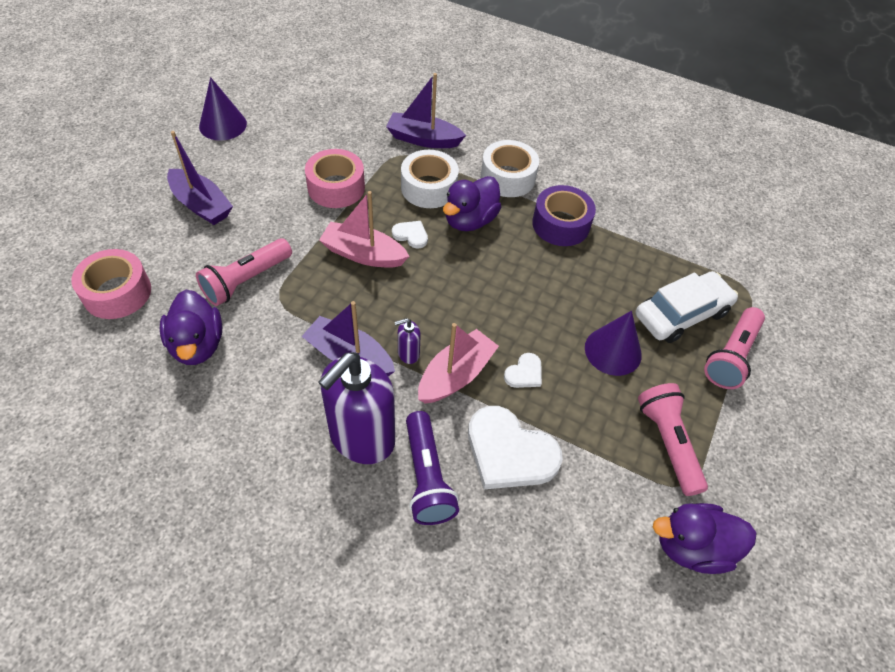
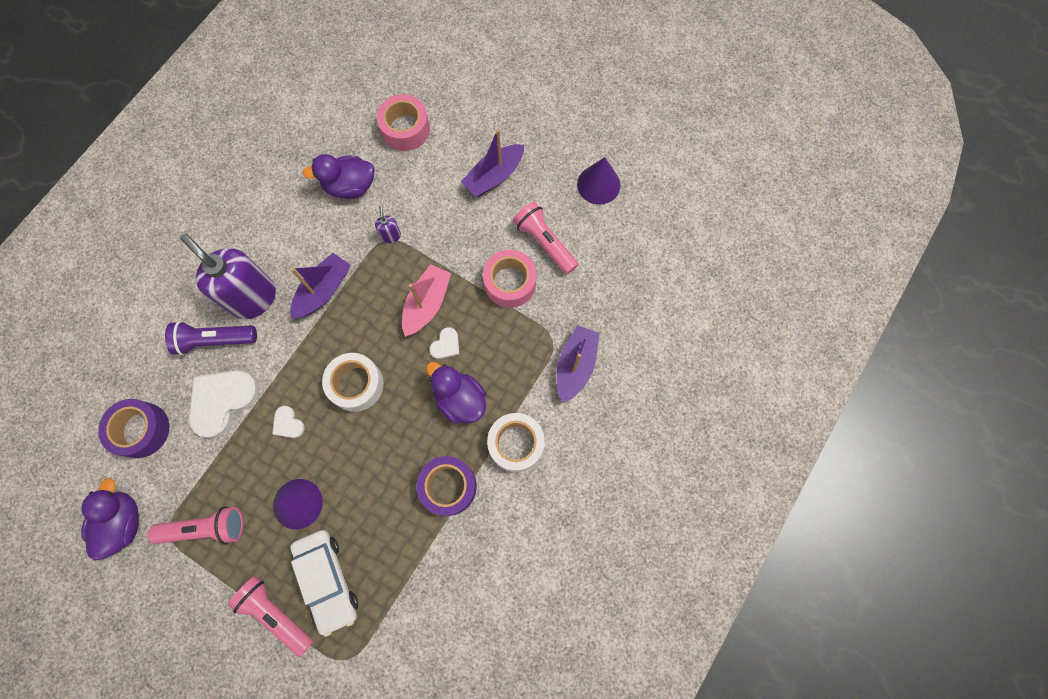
camera: 100 degrees right, 20 degrees up
(246, 281) = (407, 215): pink flashlight -> pink flashlight (544, 242)
(408, 353) = (320, 334): purple soap dispenser -> purple soap dispenser (391, 236)
(429, 188) = (505, 365): white tape -> white tape (356, 384)
(456, 375) = (294, 369): pink boat -> none
(567, 551) = (141, 430): none -> purple tape

